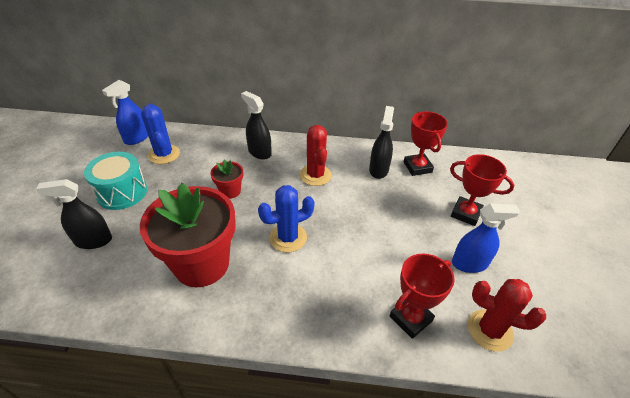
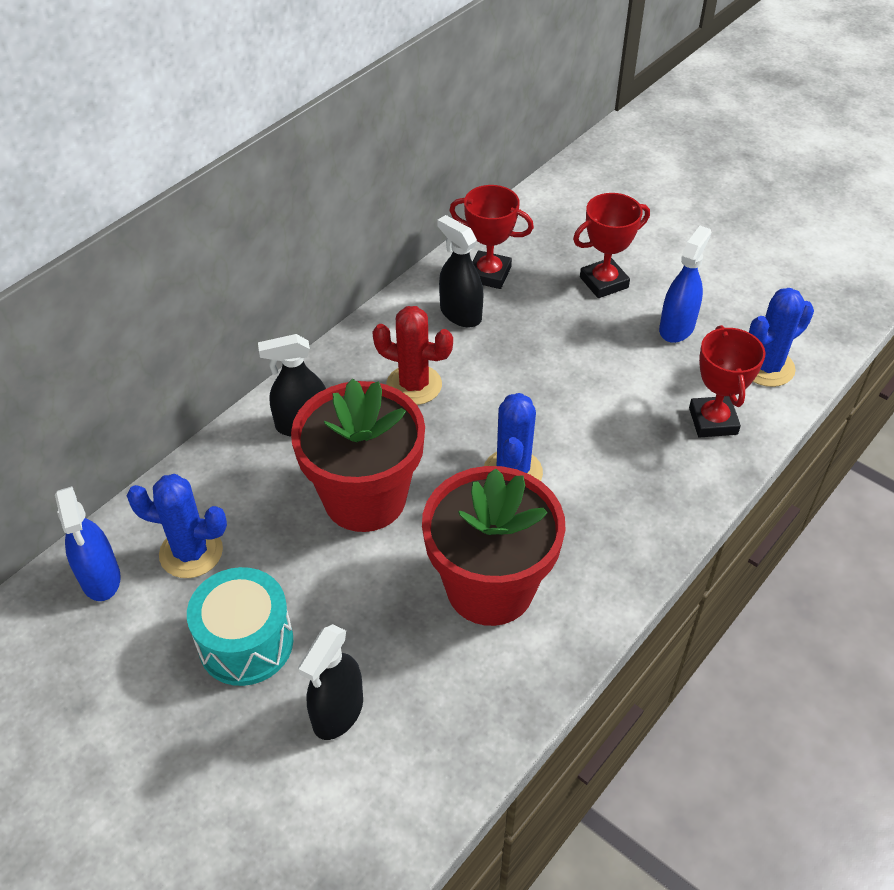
camera: 55 degrees left, 5 degrees up
(230, 191) = (365, 498): red flower pot -> red flower pot, size x2.23
(489, 330) = (766, 367): red cactus -> blue cactus

